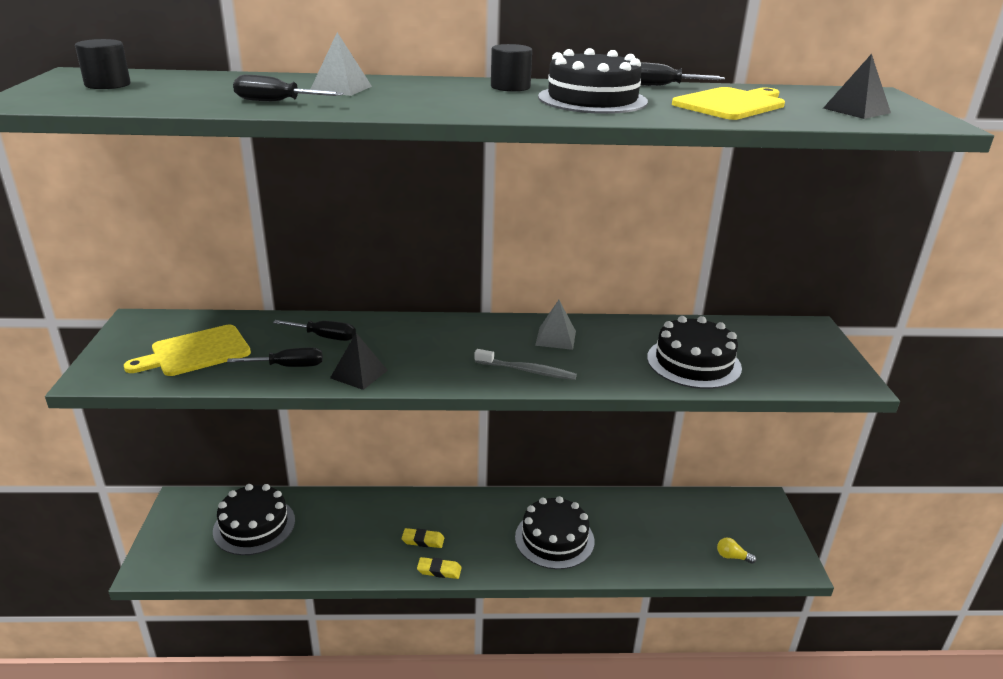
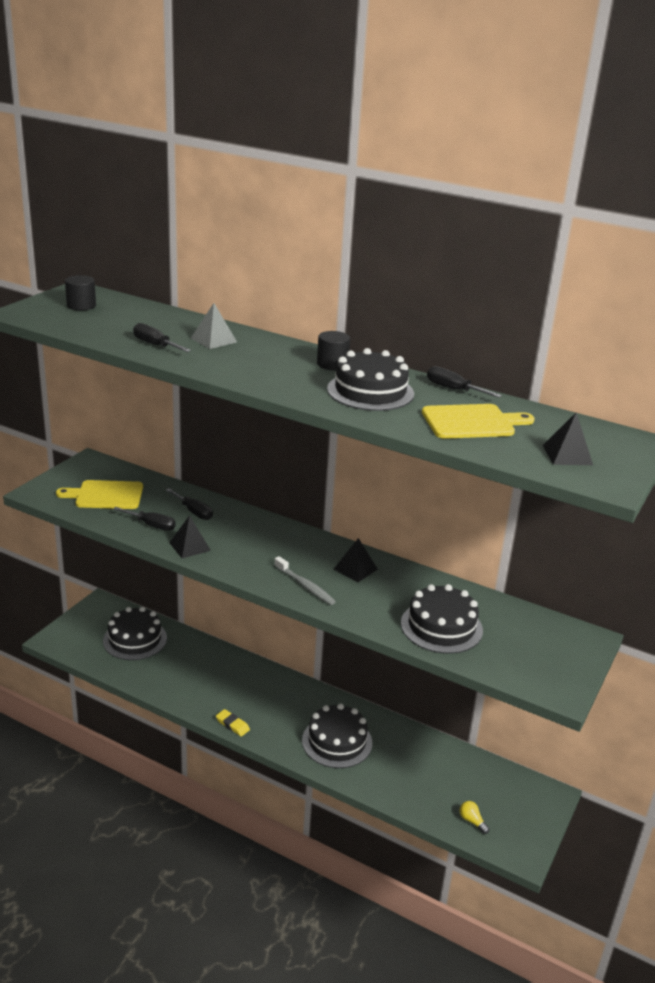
camera: 30 degrees right, 0 degrees up
(423, 540) = (238, 699): yellow eraser -> none
(555, 338) = (355, 569): grey pyramid -> black pyramid

